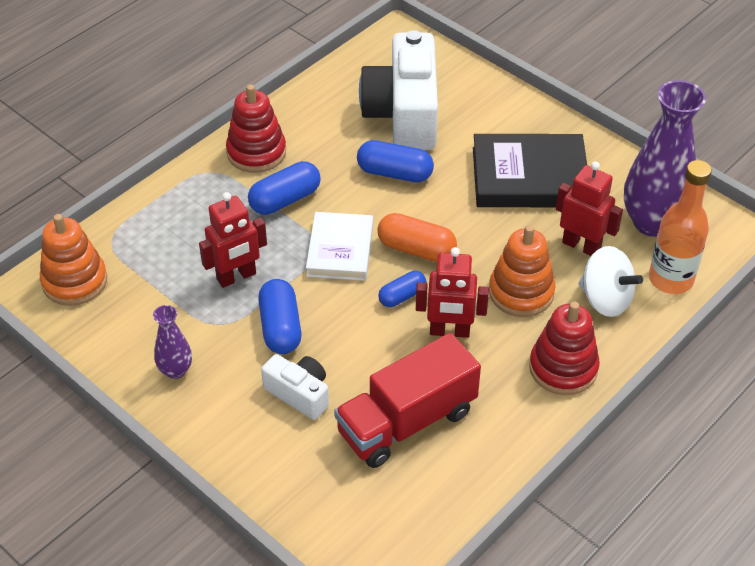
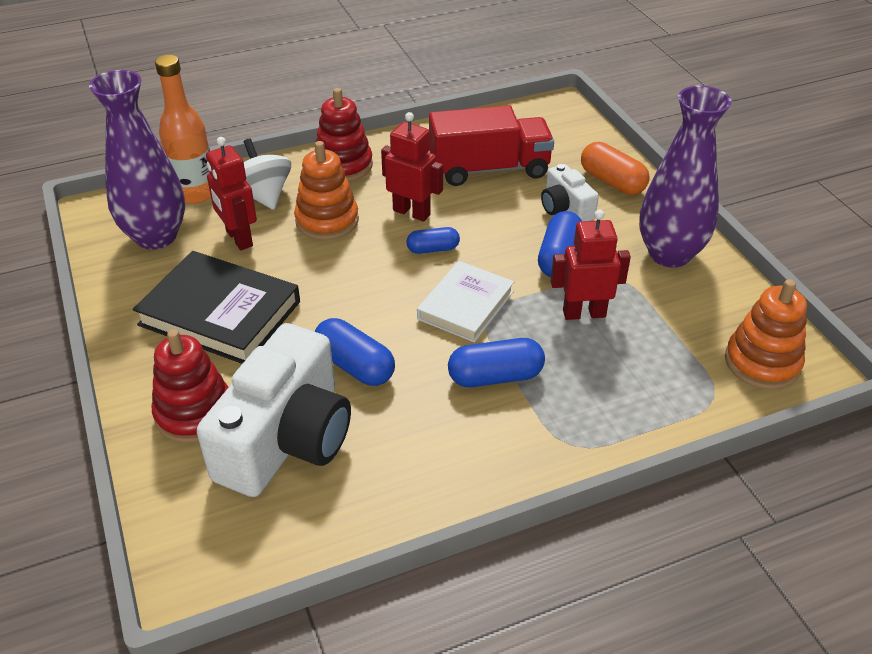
camera: 155 degrees left, 5 degrees down
(175, 370) = (669, 254): purple vase -> purple vase, size x2.07
(256, 152) = (501, 450): red stacking toy -> red stacking toy (194, 413)
(416, 249) = (390, 283): orange capsule -> orange capsule (612, 182)

